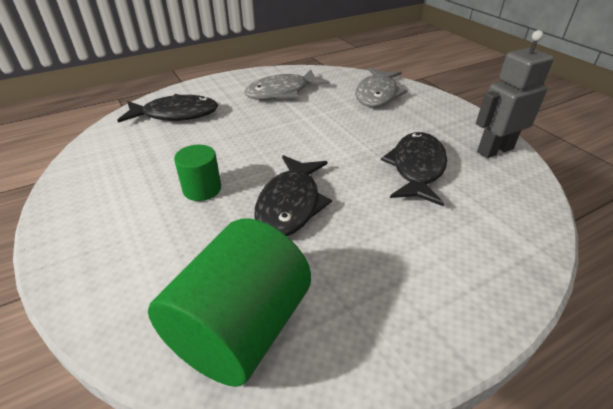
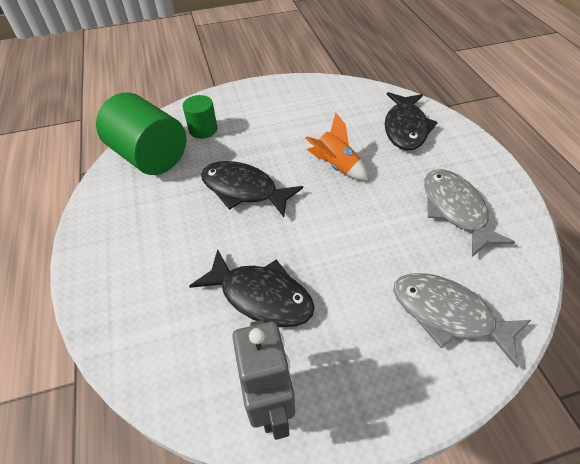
camera: 105 degrees right, 10 degrees up
(202, 189) = (281, 143): green cylinder -> green cylinder (203, 130)
(239, 147) = (336, 166): none -> orange rocket

